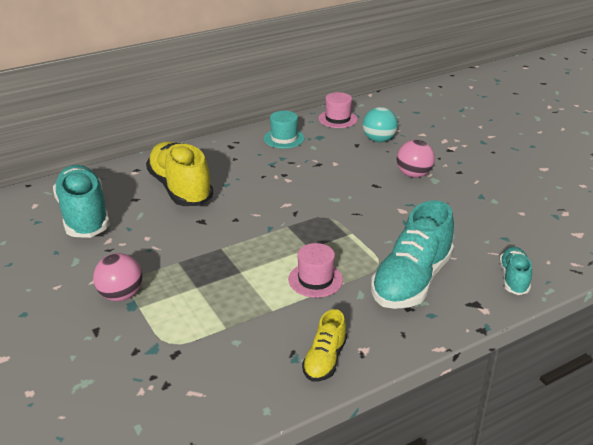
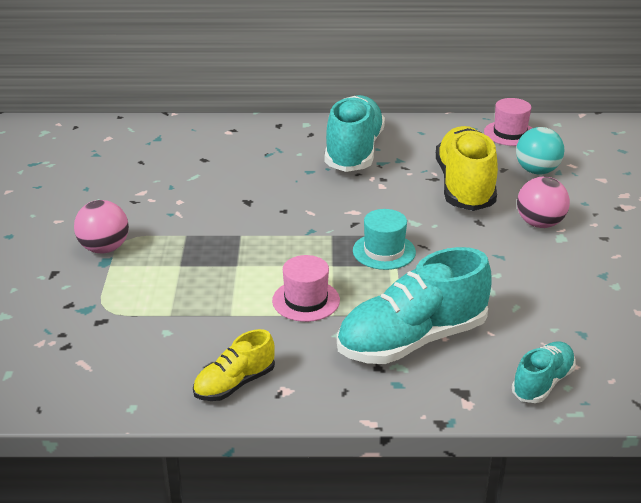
camera: 30 degrees right, 0 degrees up
(84, 216) = (141, 161): turquoise shoe -> turquoise shoe (354, 152)
(180, 189) = (258, 162): yellow shoe -> yellow shoe (465, 187)
(284, 138) = (422, 139): turquoise hat -> turquoise hat (384, 251)

